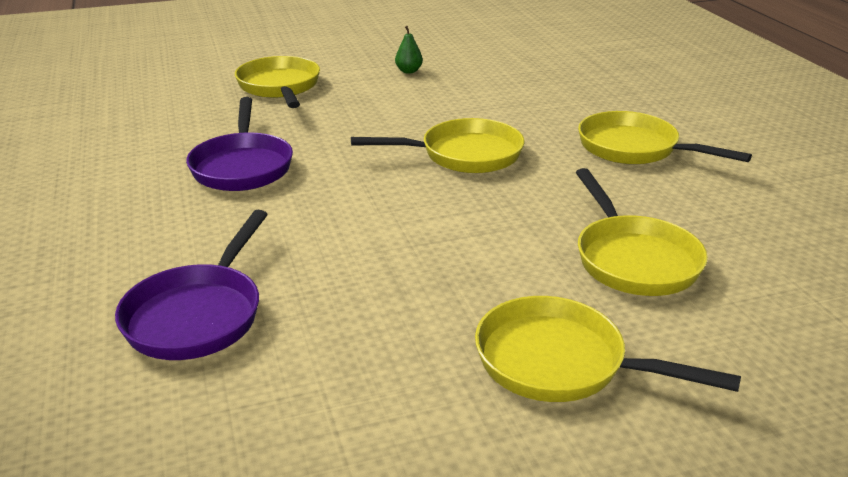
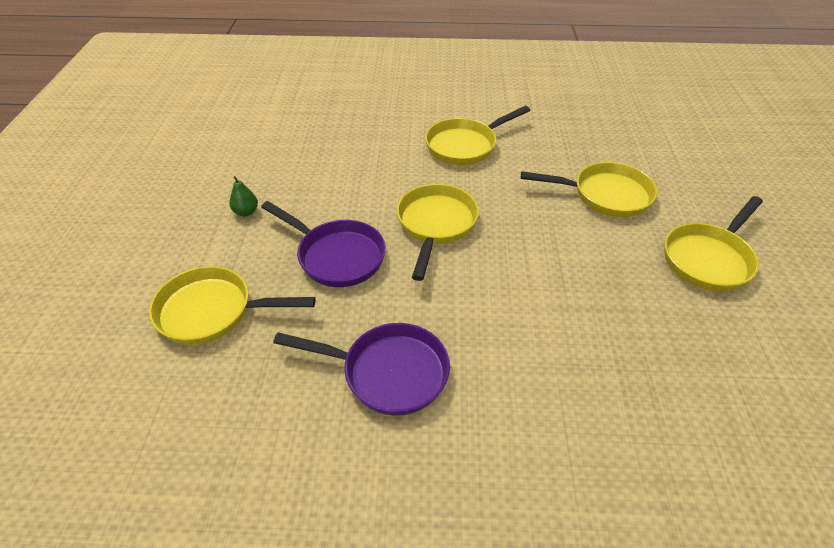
camera: 70 degrees left, 15 degrees up
(198, 314) = (641, 440): purple pan -> purple pan (336, 256)

